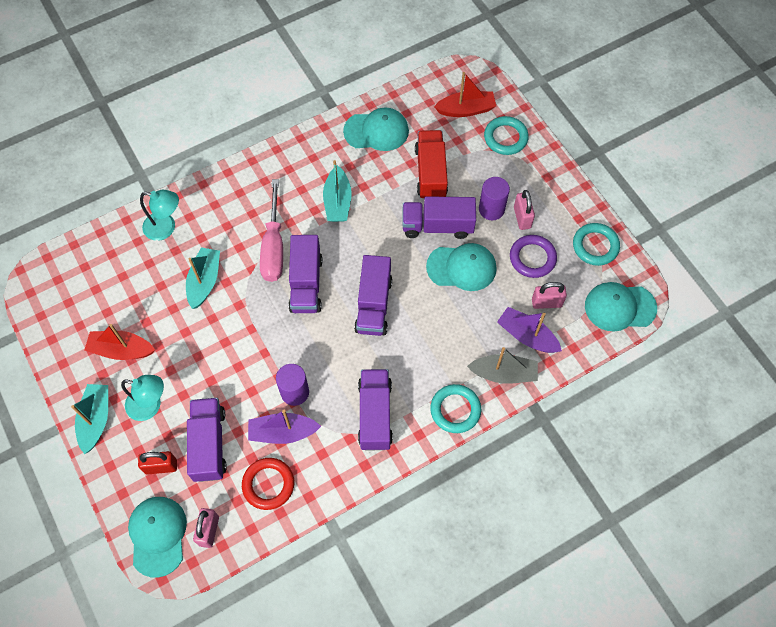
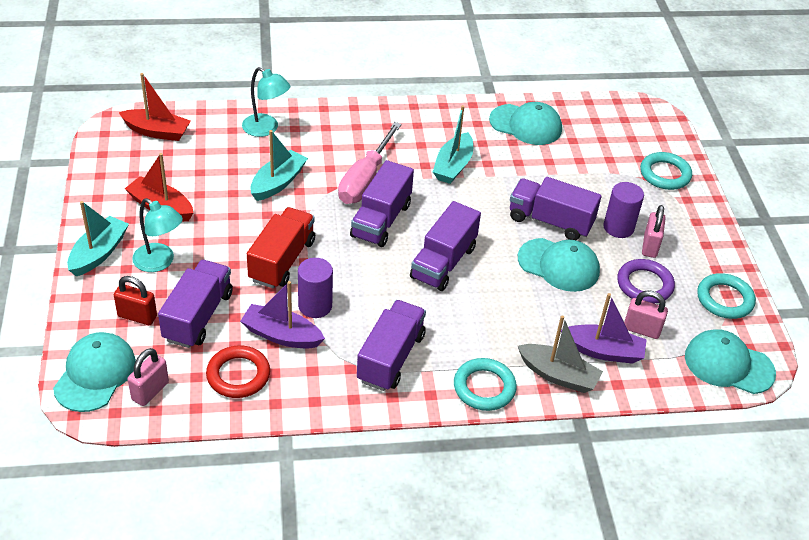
camera: 20 degrees right, 20 degrees down
(430, 173) = (566, 176): red truck -> red truck (282, 260)
(466, 109) = (632, 138): red boat -> red boat (157, 131)
(527, 336) = (603, 351): purple boat -> purple boat turned 135 degrees clockwise

